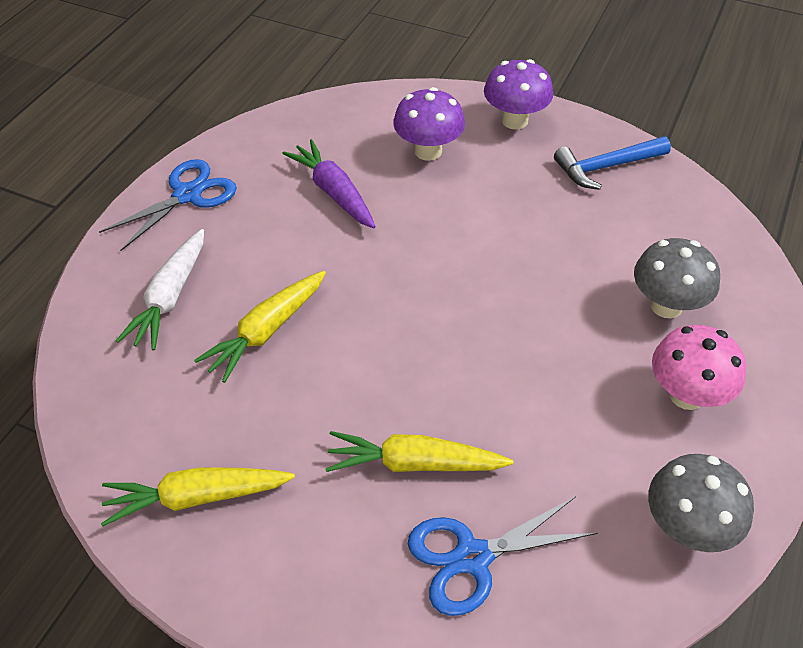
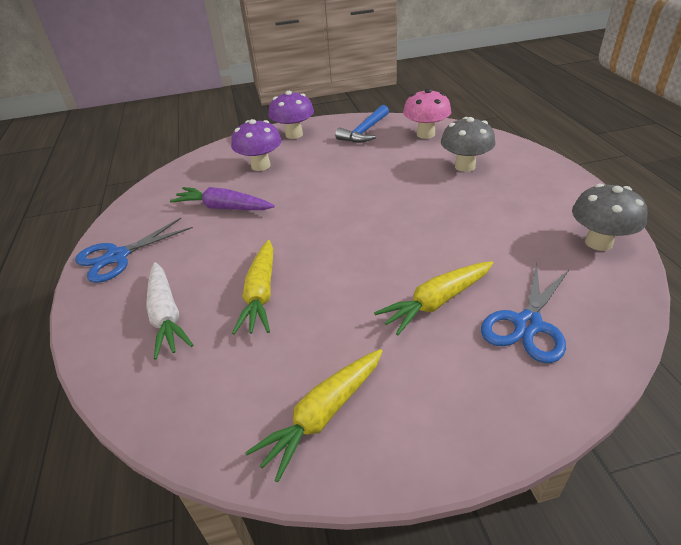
camera: 35 degrees left, 10 degrees down
(187, 195) = (117, 256): blue scissors -> blue scissors turned 135 degrees counterclockwise
(686, 395) = (522, 193): pink mushroom -> pink mushroom (425, 134)

